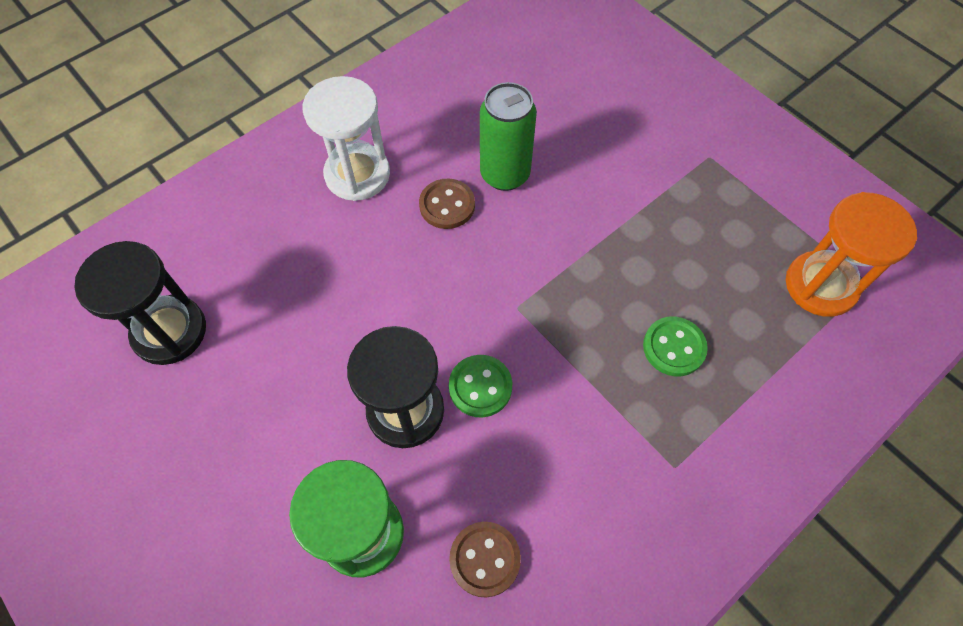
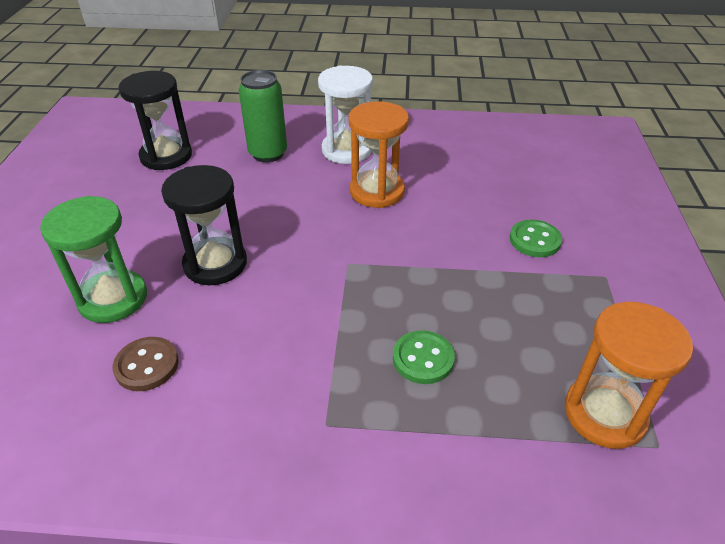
camera: 45 degrees right, 20 degrees down
(447, 205) = (377, 191): brown button -> orange hourglass
(480, 387) = (270, 284): green button -> green button (534, 240)
(505, 174) = (434, 198): green can -> green can (268, 154)

